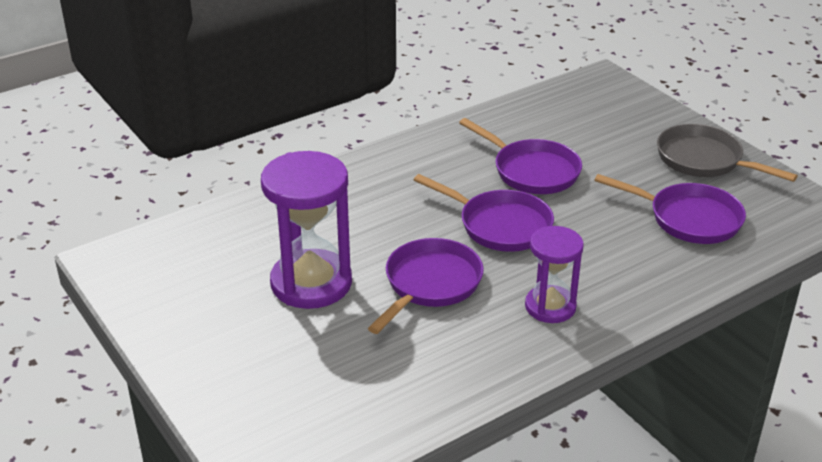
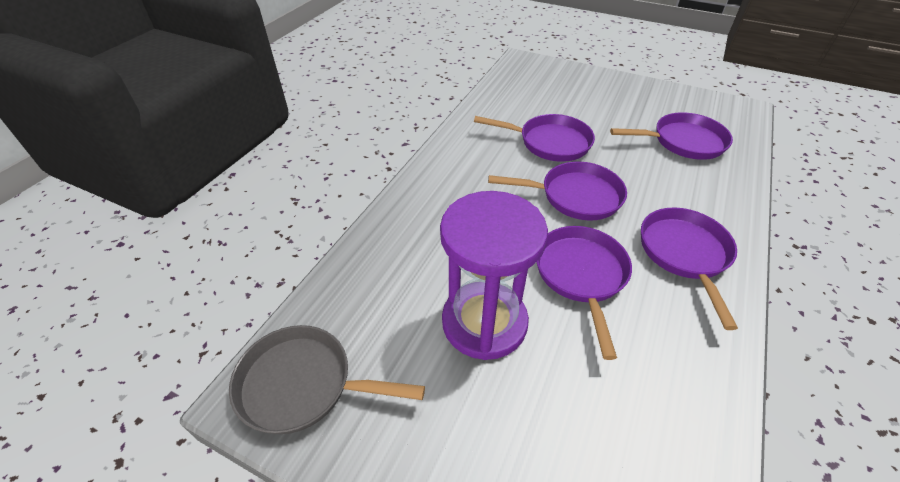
camera: 30 degrees left, 10 degrees up
(550, 306) = (685, 254): purple hourglass -> purple pan
(704, 160) = (643, 97): grey pan -> grey pan (303, 384)

